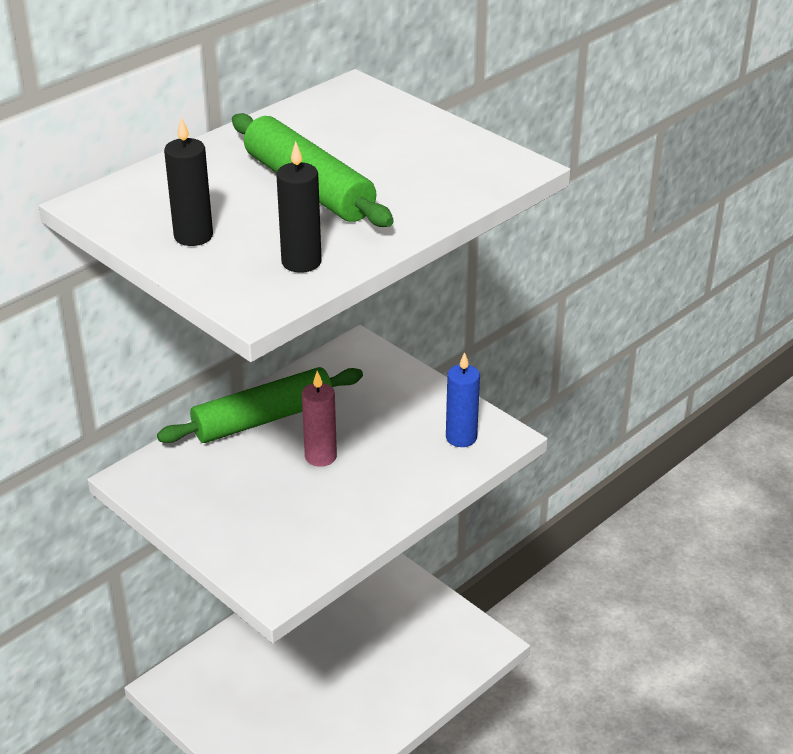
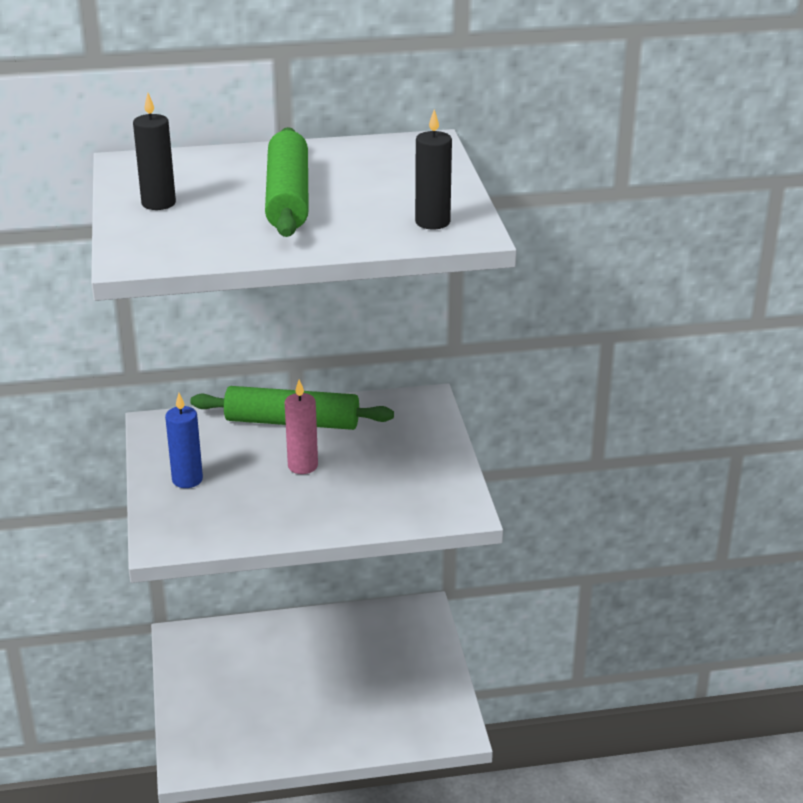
camera: 35 degrees right, 5 degrees down
(301, 262) = (204, 244): black candle -> black candle (432, 222)
(461, 437) = (429, 498): blue candle -> blue candle (187, 480)

